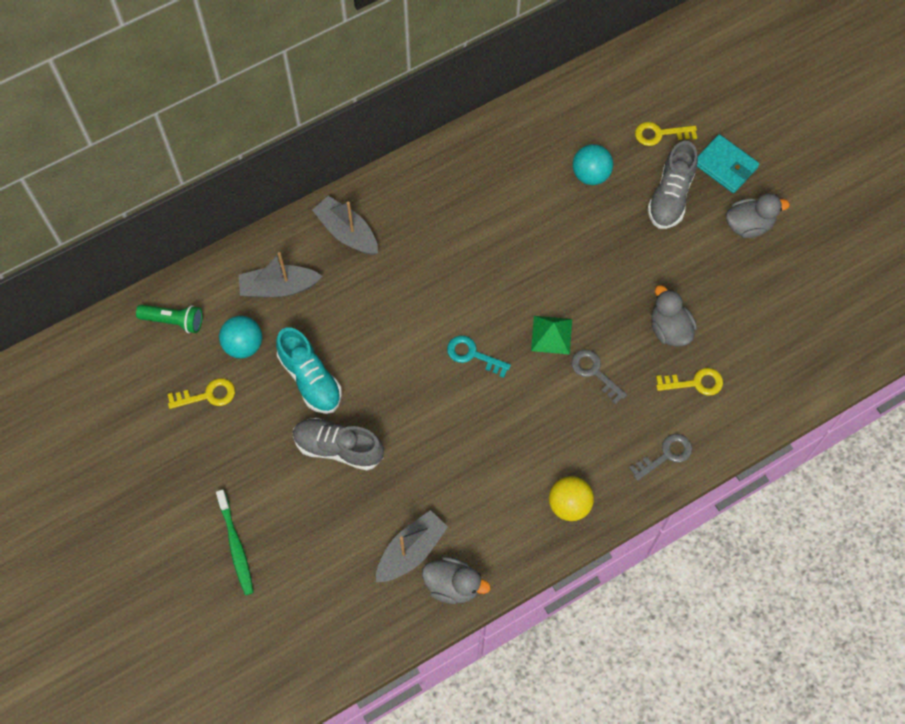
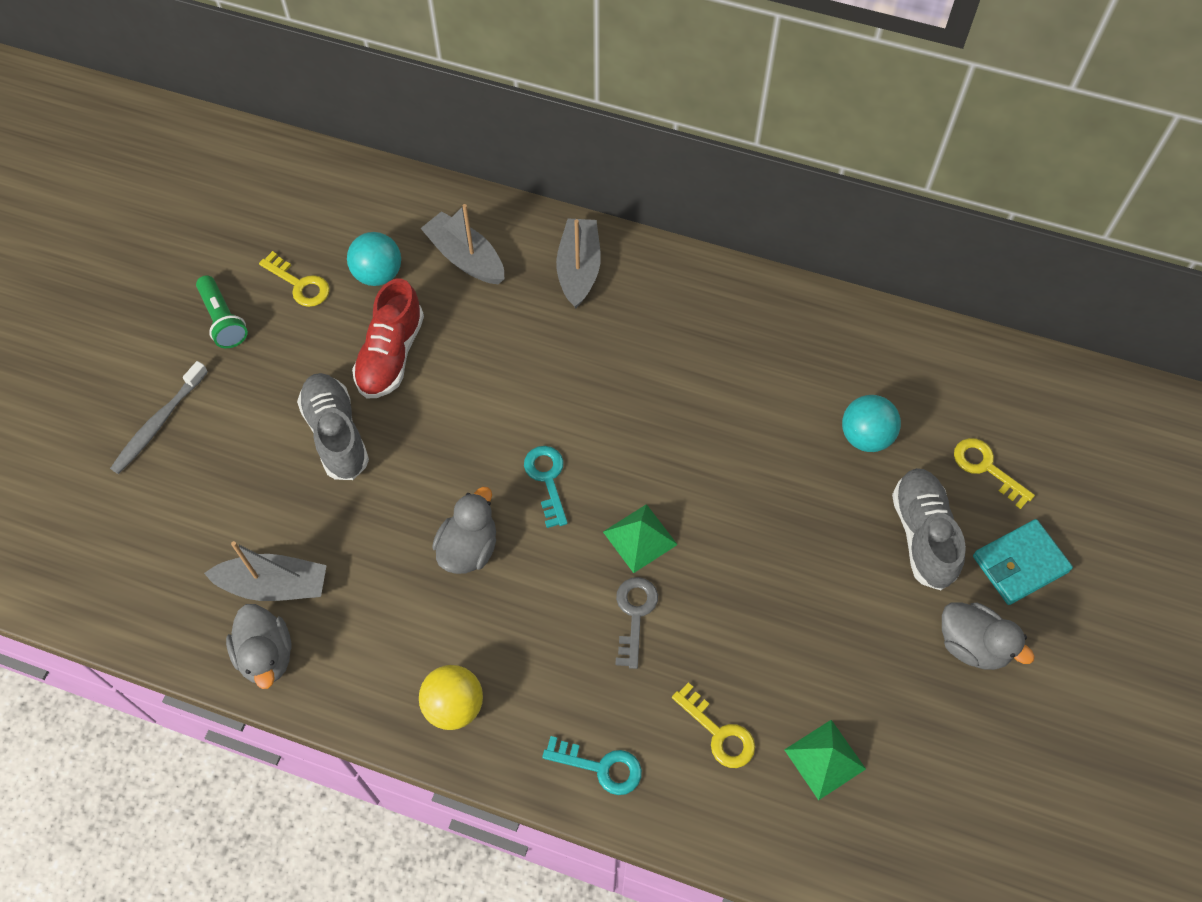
camera: 50 degrees right, 5 degrees down
(174, 321) = (354, 202): green flashlight -> green flashlight (223, 320)
(236, 545) = (159, 423): green toothbrush -> grey toothbrush
(310, 379) = (391, 355): turquoise shoe -> red shoe
(666, 455) = (601, 767): grey key -> turquoise key
(669, 329) = (759, 655): grey duck -> grey duck (468, 548)
(670, 196) = (923, 535): grey shoe -> grey shoe turned 105 degrees clockwise
(725, 166) = (1020, 564): turquoise wallet -> turquoise wallet turned 60 degrees clockwise
(750, 344) = (825, 759): none -> green pyramid

